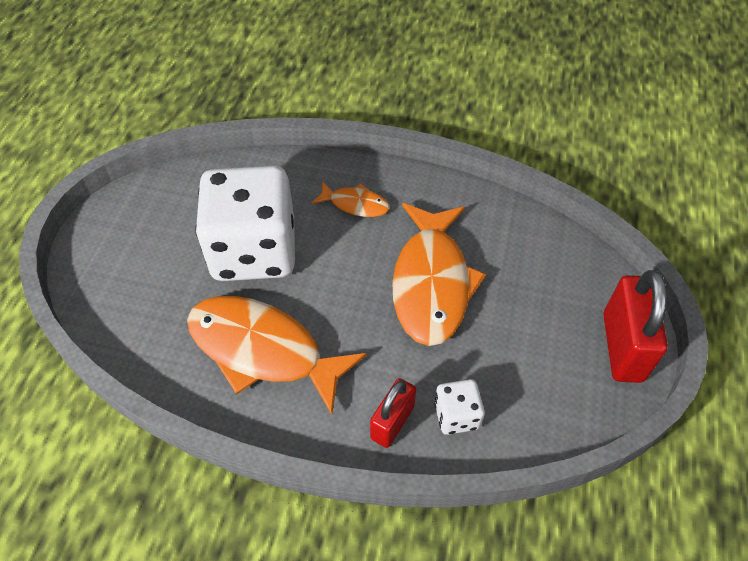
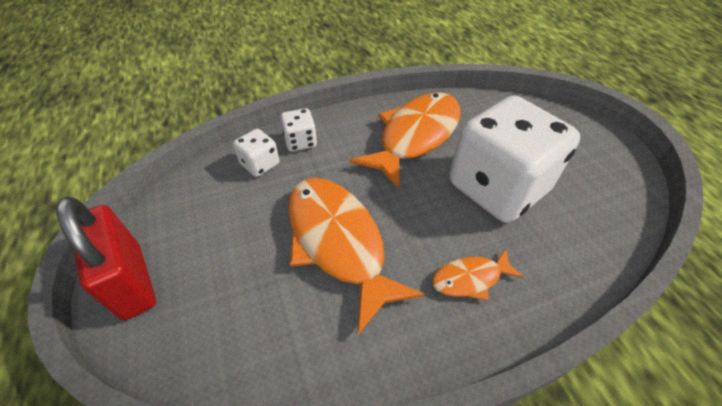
camera: 145 degrees right, 5 degrees down
(263, 350) = (415, 136): orange fish -> orange fish turned 45 degrees counterclockwise
(392, 422) = (300, 142): red padlock -> white dice

